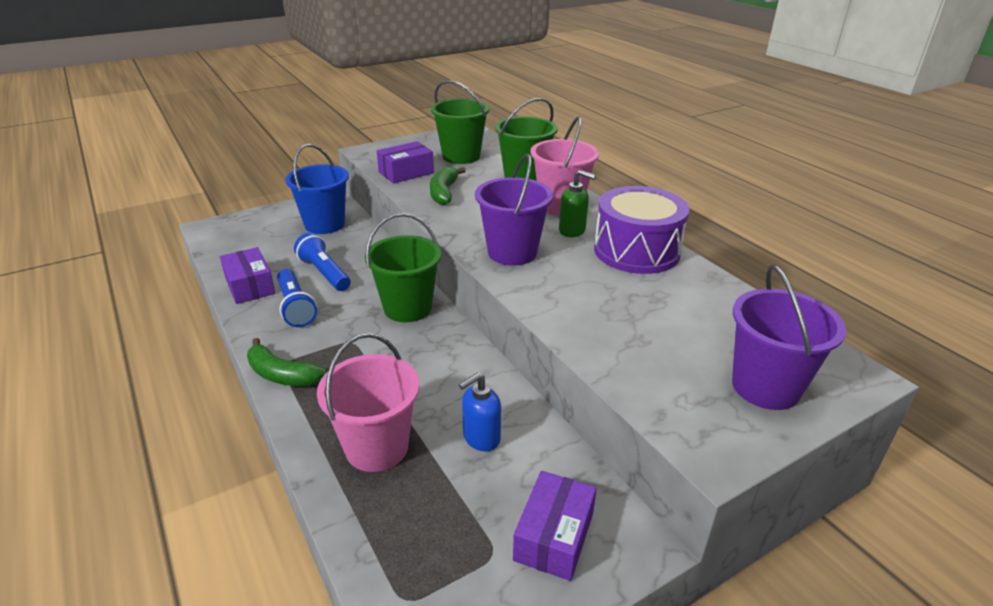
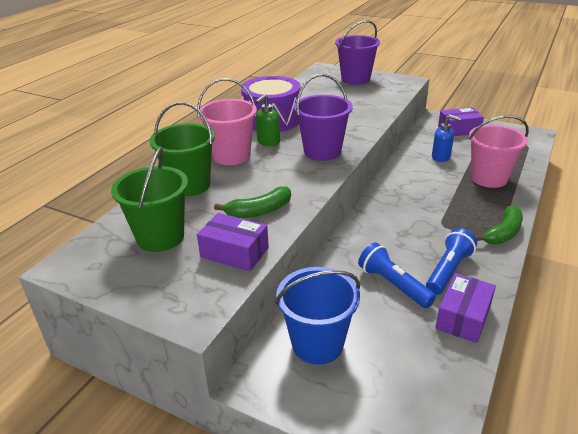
camera: 120 degrees left, 0 degrees up
(282, 375) = (503, 233): green banana -> green banana turned 45 degrees clockwise
(324, 273) = (393, 285): blue flashlight -> blue flashlight turned 120 degrees clockwise
(407, 308) = (381, 220): green bucket -> none
(572, 231) = (268, 142): green soap dispenser -> green soap dispenser turned 135 degrees counterclockwise

